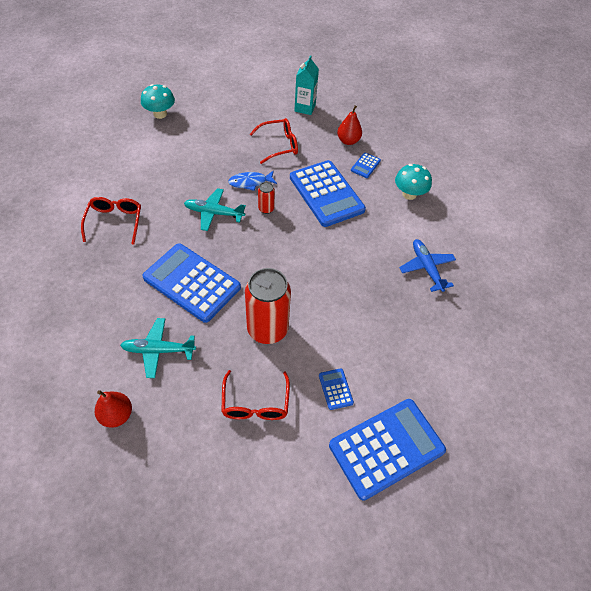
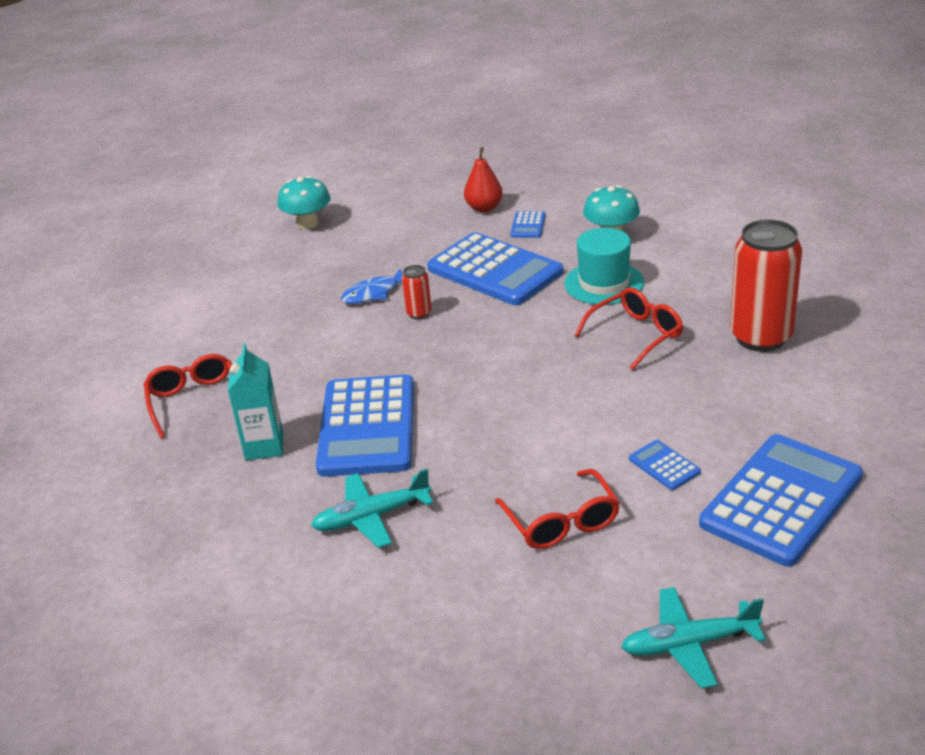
camera: 15 degrees left, 20 degrees down
(116, 415) = (360, 611): red pear -> none
(160, 114) = (179, 263): turquoise mushroom -> turquoise mushroom (308, 223)
(192, 282) = (367, 427): blue calculator -> blue calculator turned 105 degrees counterclockwise
(214, 213) = (344, 342): turquoise plane -> turquoise plane (690, 644)
(267, 329) = (518, 438): red can -> red can (760, 337)
(279, 145) = (387, 242): red glasses -> red glasses (636, 335)
(305, 108) = (395, 193): turquoise carton -> turquoise carton (264, 446)
(383, 231) = (604, 283): none -> turquoise hat
(426, 268) = (693, 301): blue plane -> none

